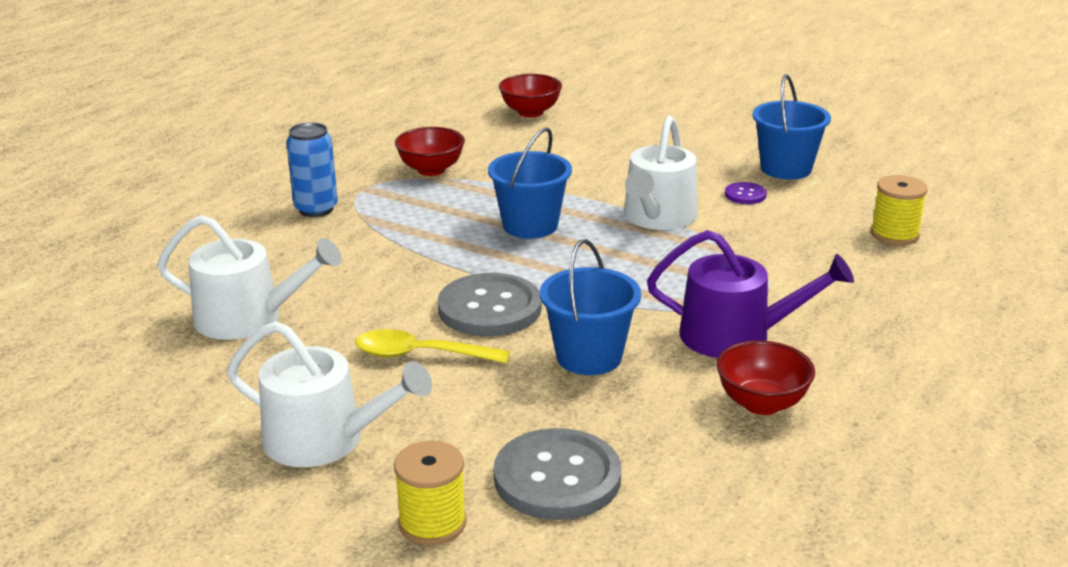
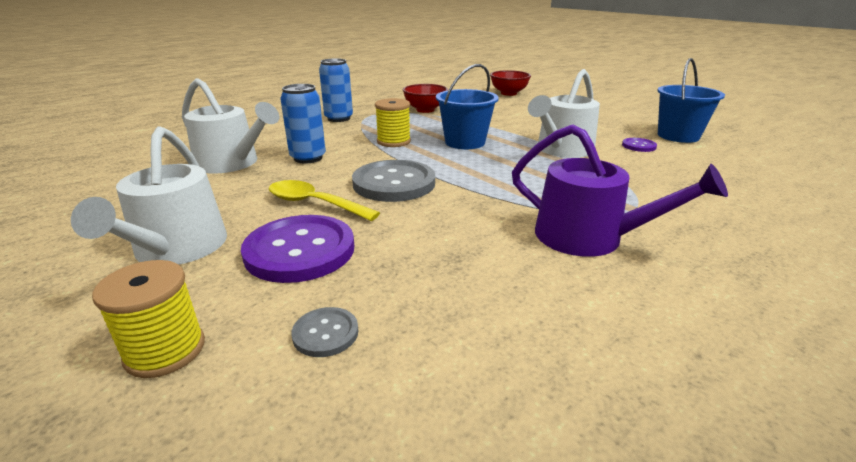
camera: 20 degrees right, 0 degrees up
(325, 440) = (176, 249): white watering can -> white watering can turned 45 degrees clockwise
(344, 290) = (308, 158): none -> blue can
(460, 412) = (300, 250): none -> purple button
(557, 477) = (325, 333): grey button -> grey button, size x0.47
(589, 356) = (443, 229): blue bucket -> none
(761, 403) = (589, 305): red bowl -> none
(894, 234) = (770, 186): yellow spool -> yellow spool (393, 141)

